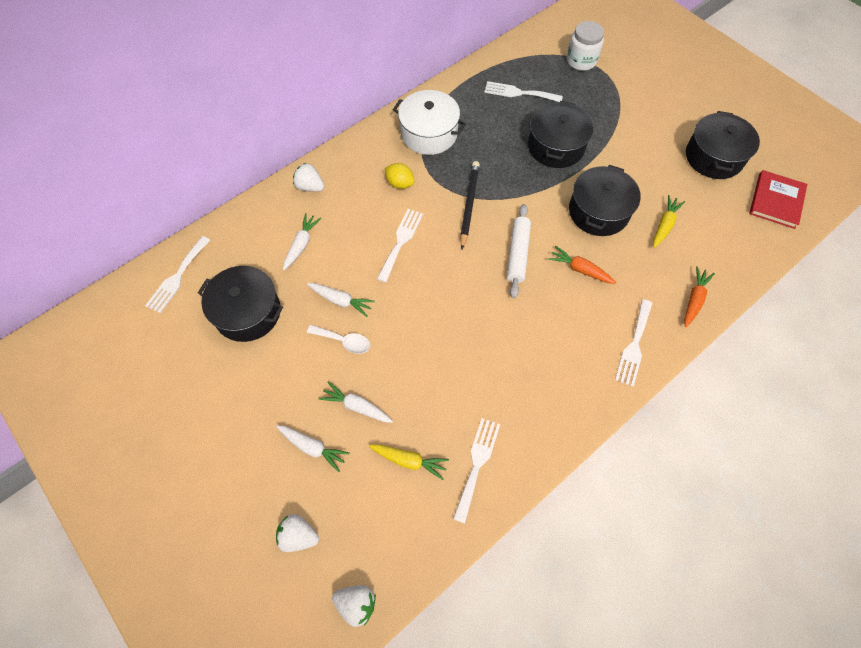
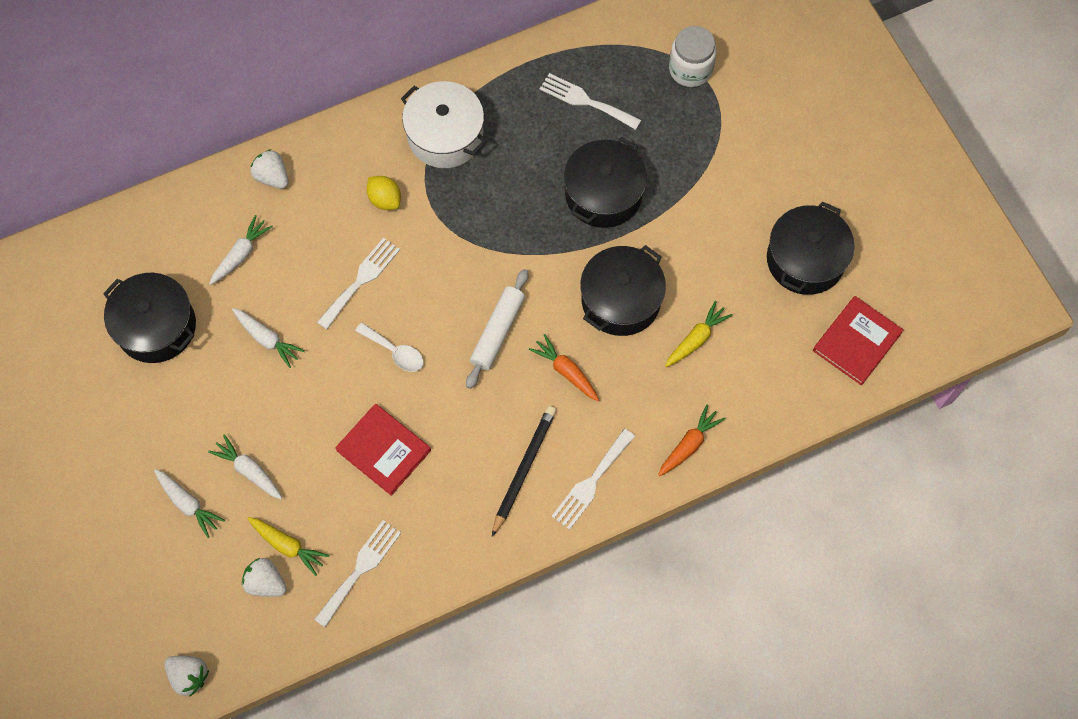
camera: 15 degrees right, 5 degrees up
(177, 277) = (86, 261): white fork -> none
(298, 536) = (148, 593): white strawberry -> white strawberry (266, 583)
(344, 341) = (256, 390): white spoon -> white spoon (395, 351)
(462, 362) = (383, 450): none -> red book
(469, 205) = (461, 250): black pencil -> black pencil (524, 469)

